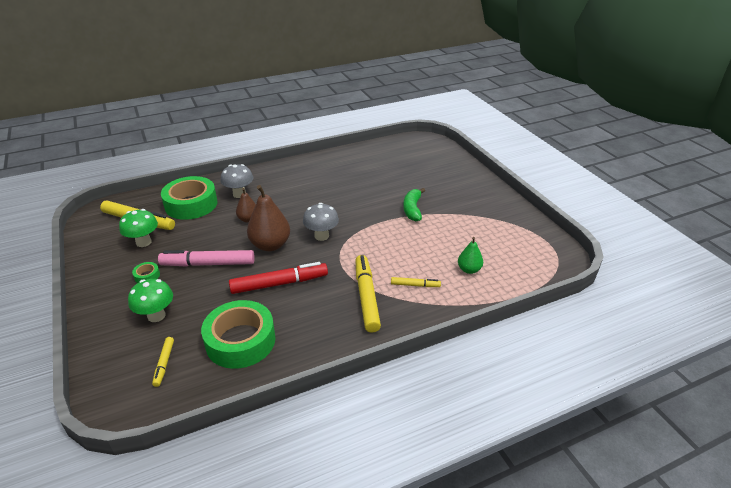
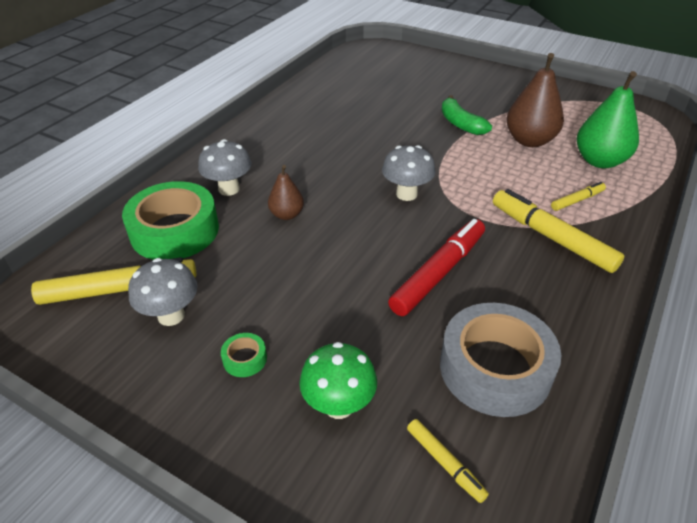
camera: 35 degrees left, 5 degrees up
(143, 242) = (171, 315): green mushroom -> grey mushroom
(208, 264) = (312, 296): pink marker -> none
(240, 341) = (495, 368): green tape -> grey tape
(270, 245) = (361, 233): brown pear -> brown pear (529, 140)
(469, 270) = (599, 161): green pear -> green pear, size x1.77

